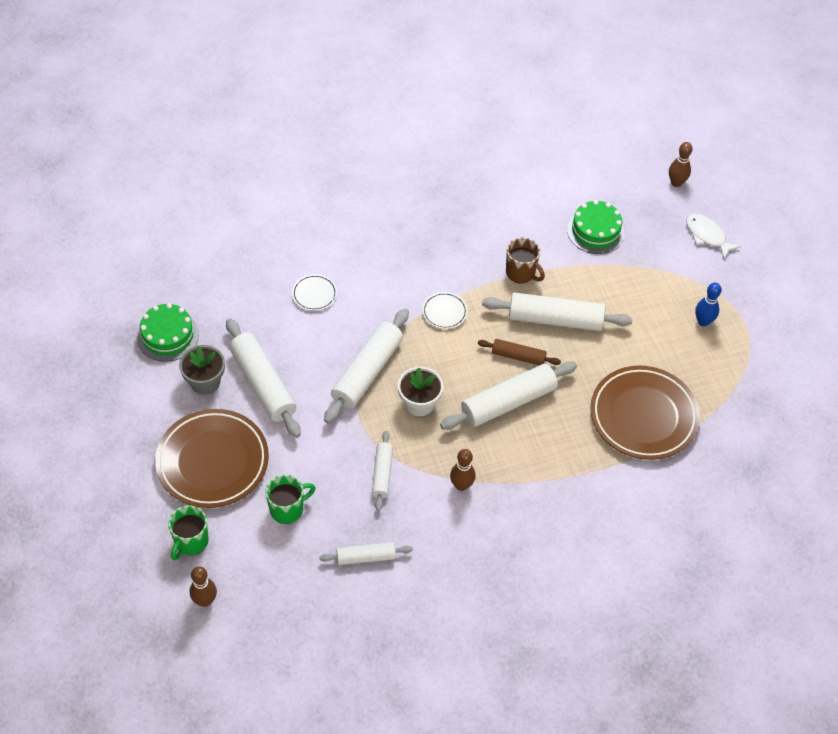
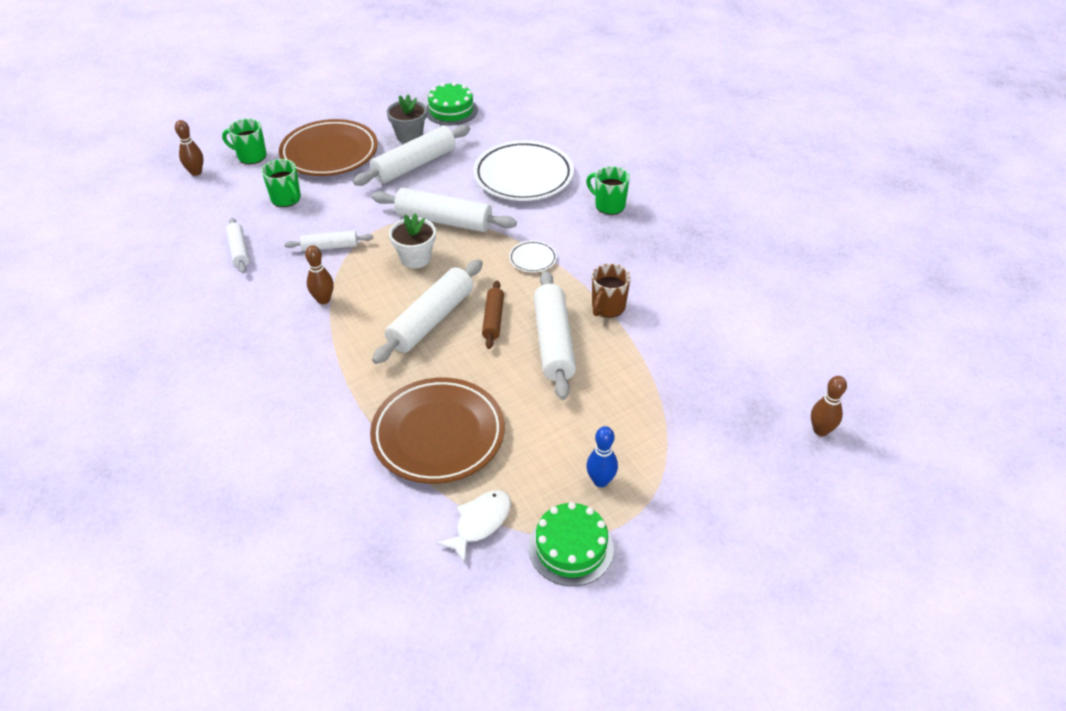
camera: 80 degrees right, 10 degrees down
(314, 294) = (523, 176): white plate -> white plate, size x2.30
(382, 238) = (609, 205): none -> green mug
(508, 402) = (431, 320): white rolling pin -> white rolling pin turned 75 degrees clockwise
(595, 231) = (698, 361): green cake -> green cake (571, 548)
(707, 236) = (746, 472): white fish -> white fish (480, 523)

